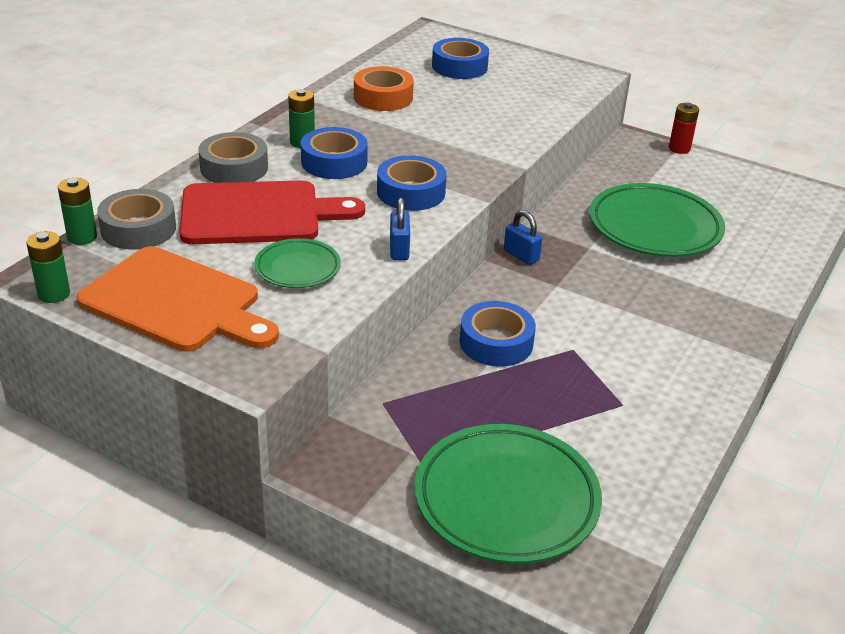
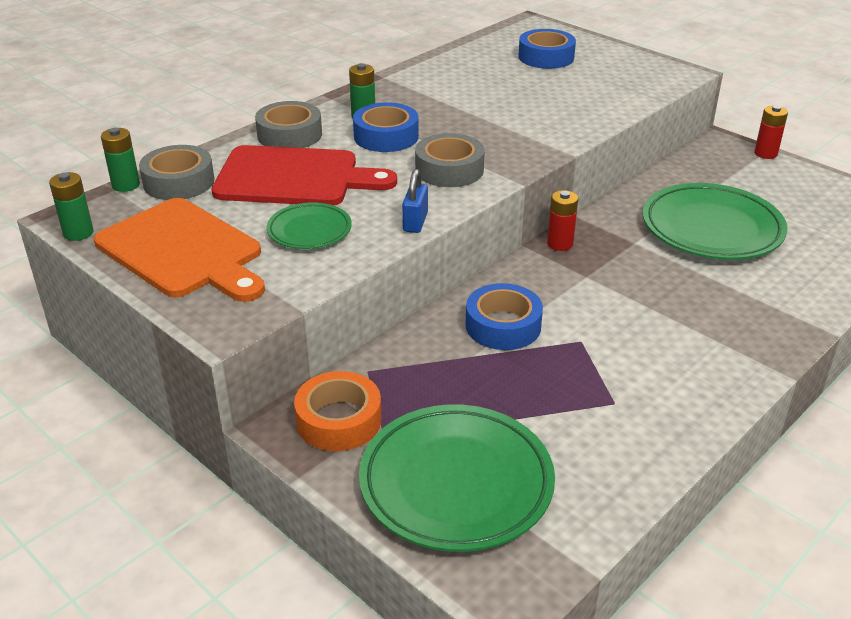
camera: 15 degrees right, 0 degrees up
(383, 97) = (458, 80): orange tape -> orange tape (339, 420)
(411, 192) = (449, 170): blue tape -> grey tape
(521, 255) = (560, 244): blue padlock -> red battery

